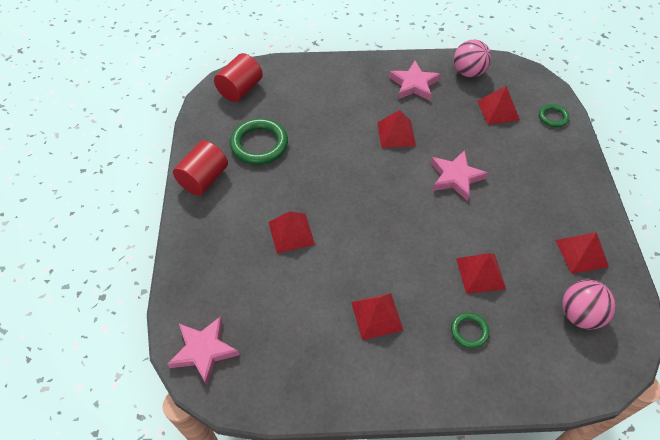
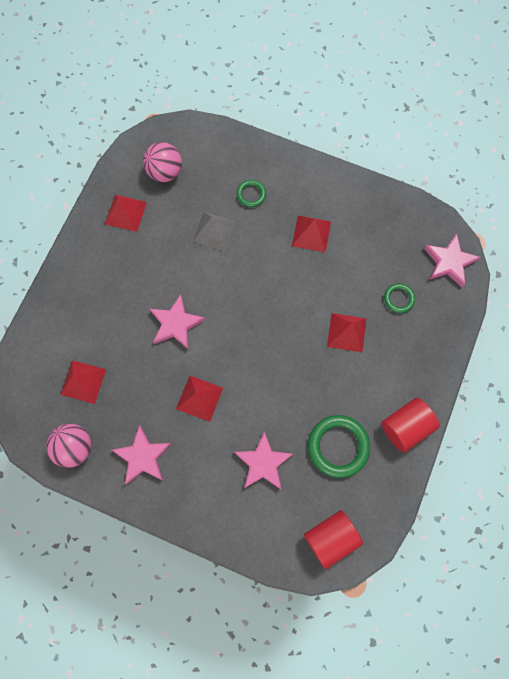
camera: 155 degrees left, 20 degrees up
(317, 113) = (263, 463): none -> pink star
(480, 273) = (214, 231): red pyramid -> grey pyramid
(553, 117) = (38, 349): green ring -> green ring (398, 299)

